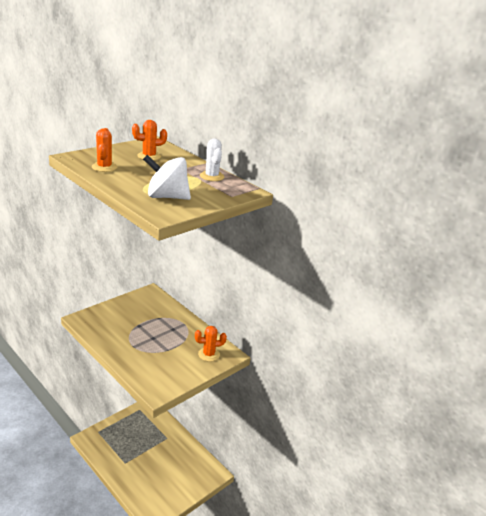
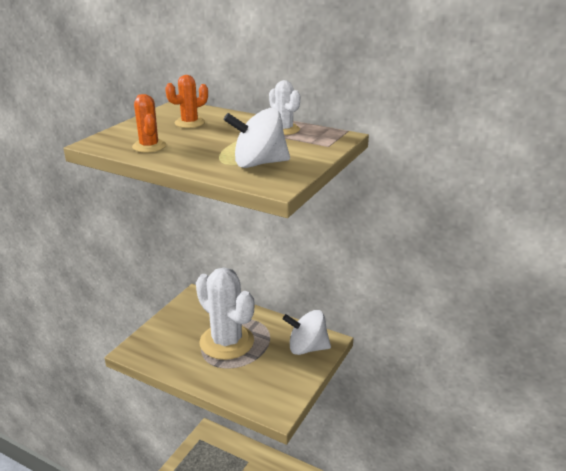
camera: 15 degrees left, 0 degrees up
(152, 332) = (227, 342): none -> white cactus
(209, 354) = (307, 348): orange cactus -> white spinning top

